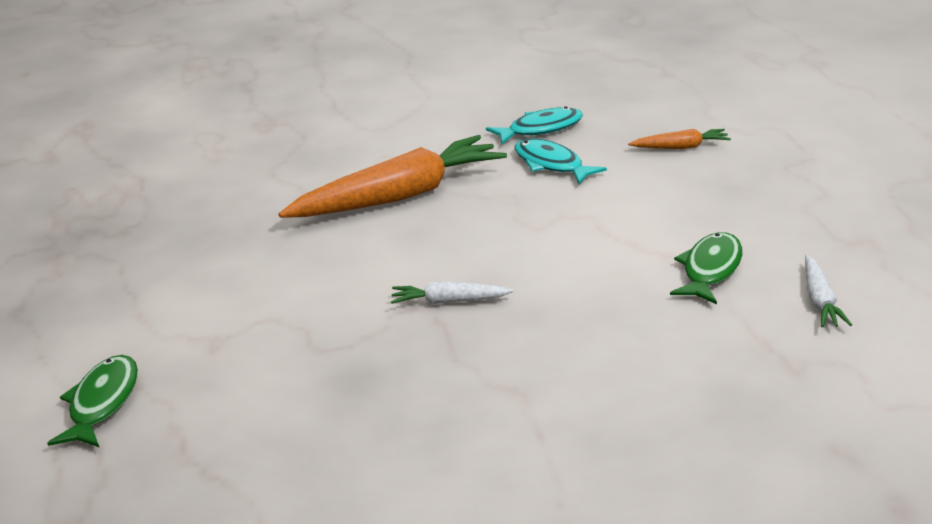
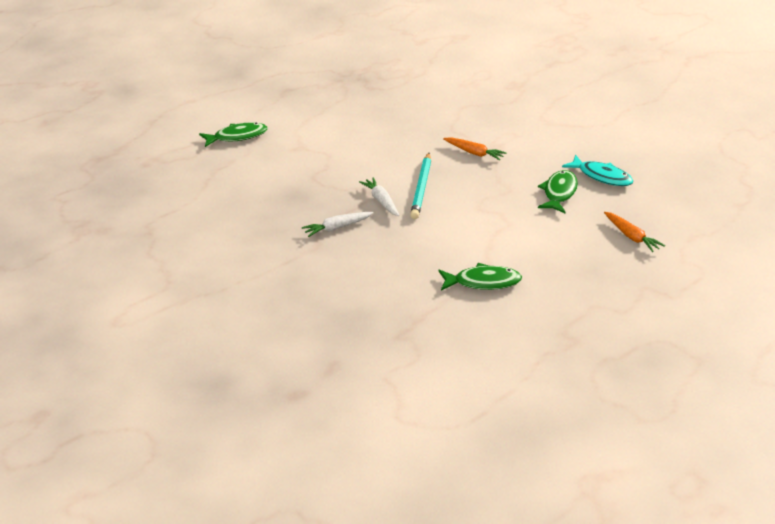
camera: 60 degrees right, 5 degrees up
(400, 196) = (474, 153): orange carrot -> orange carrot, size x0.44
(446, 259) = (421, 188): none -> turquoise pencil
(551, 164) = (559, 193): turquoise fish -> green fish
(820, 301) = (480, 332): white carrot -> white carrot (337, 228)

